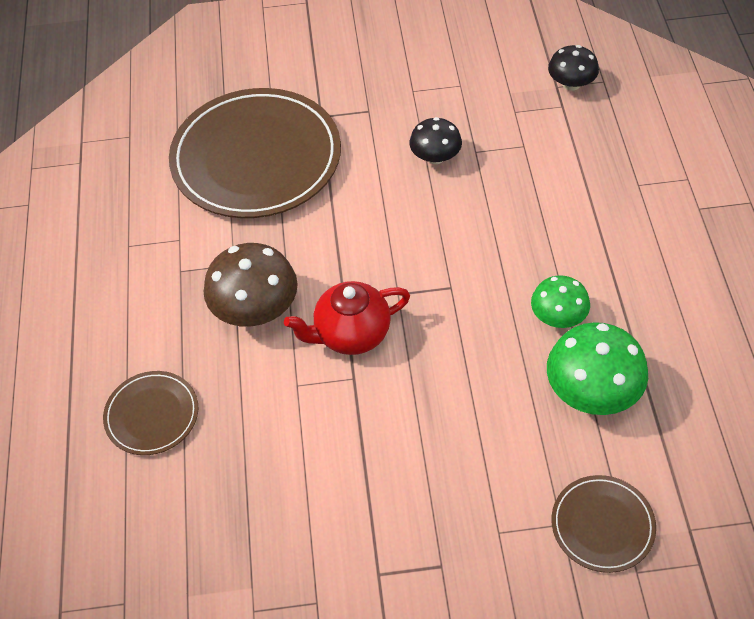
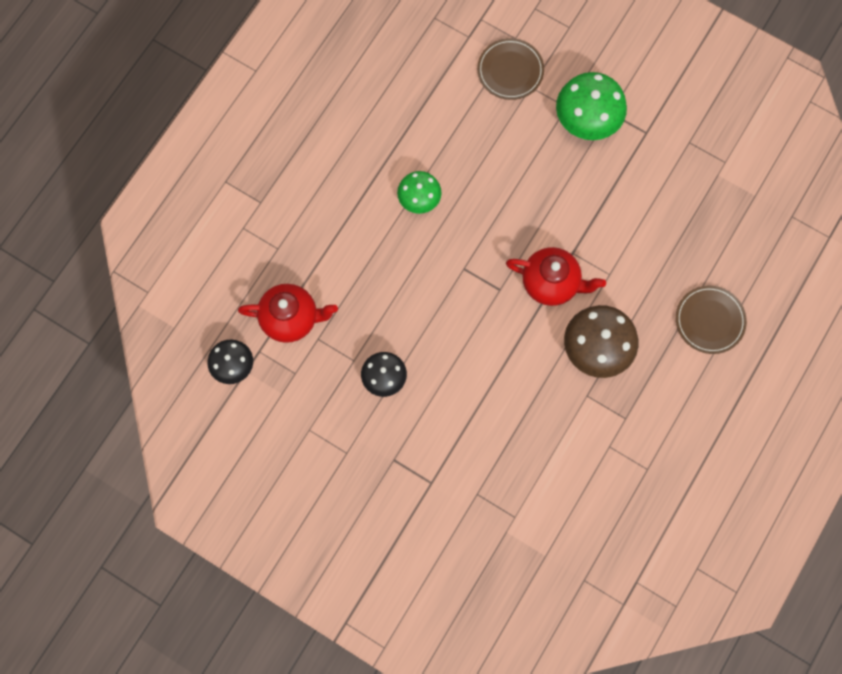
camera: 145 degrees left, 20 degrees up
(256, 158) = (507, 479): brown plate -> none
(563, 144) = (291, 319): none -> red teapot
(592, 391) = (445, 141): green mushroom -> green mushroom (587, 119)

